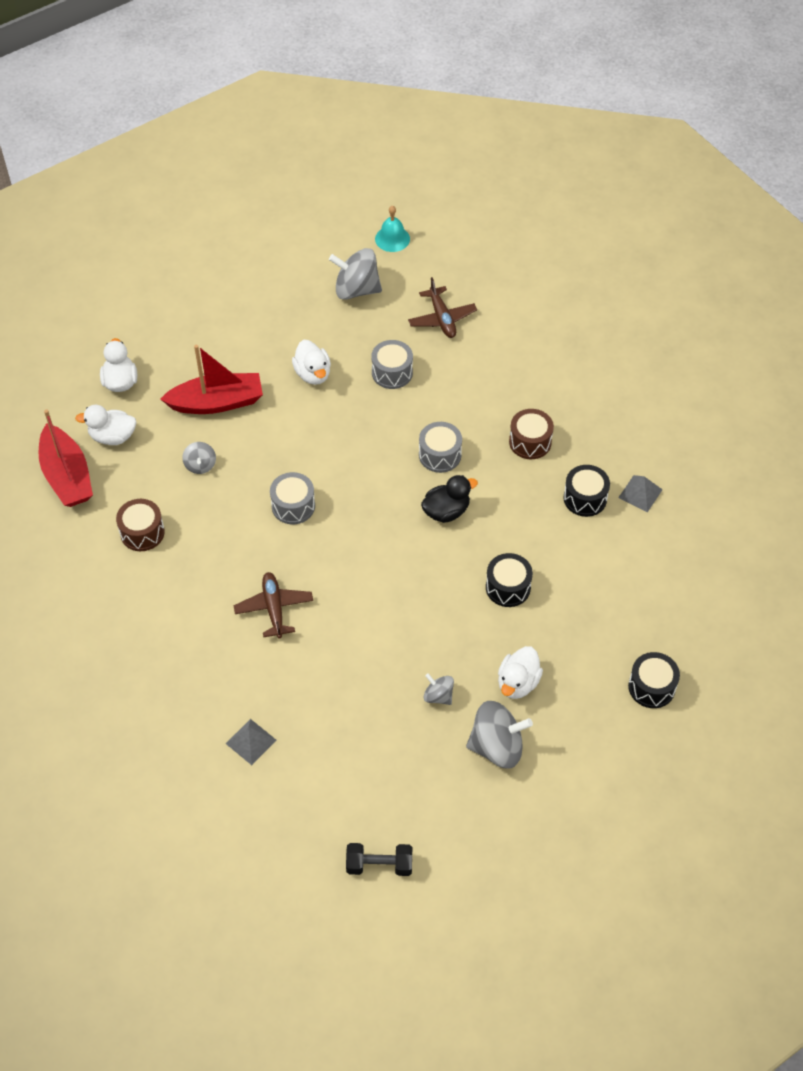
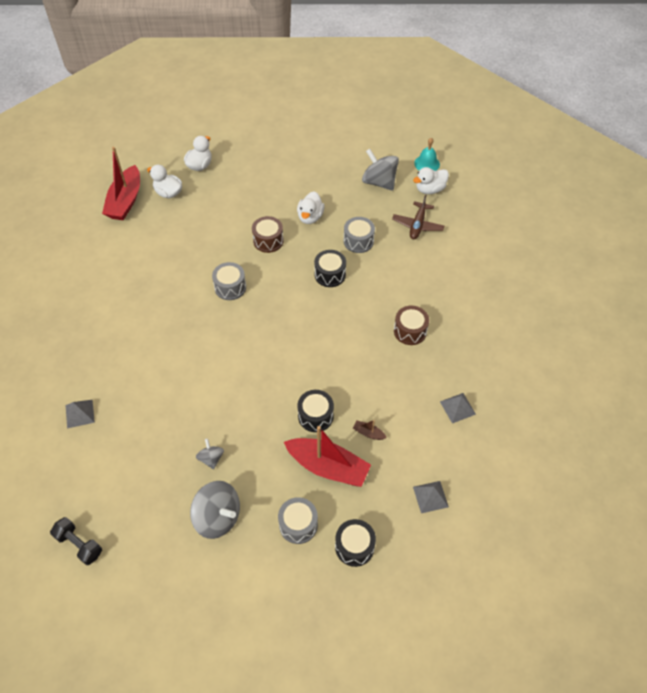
camera: 35 degrees right, 0 degrees up
(142, 532) = (135, 254): brown drum -> brown drum (268, 241)
(200, 465) = (200, 234): grey spinning top -> none
(217, 402) = (241, 204): red boat -> red boat (328, 467)
(274, 608) = (165, 341): brown plane -> none
(440, 455) = (345, 307): grey drum -> grey drum (298, 525)
(446, 511) = (318, 344): black duck -> none
(517, 683) = (268, 483): white duck -> white duck (430, 189)
(575, 572) = (368, 433): none -> brown boat
(585, 498) = (416, 388): black drum -> black drum (330, 274)
(683, 595) = (430, 497): none -> grey pyramid

